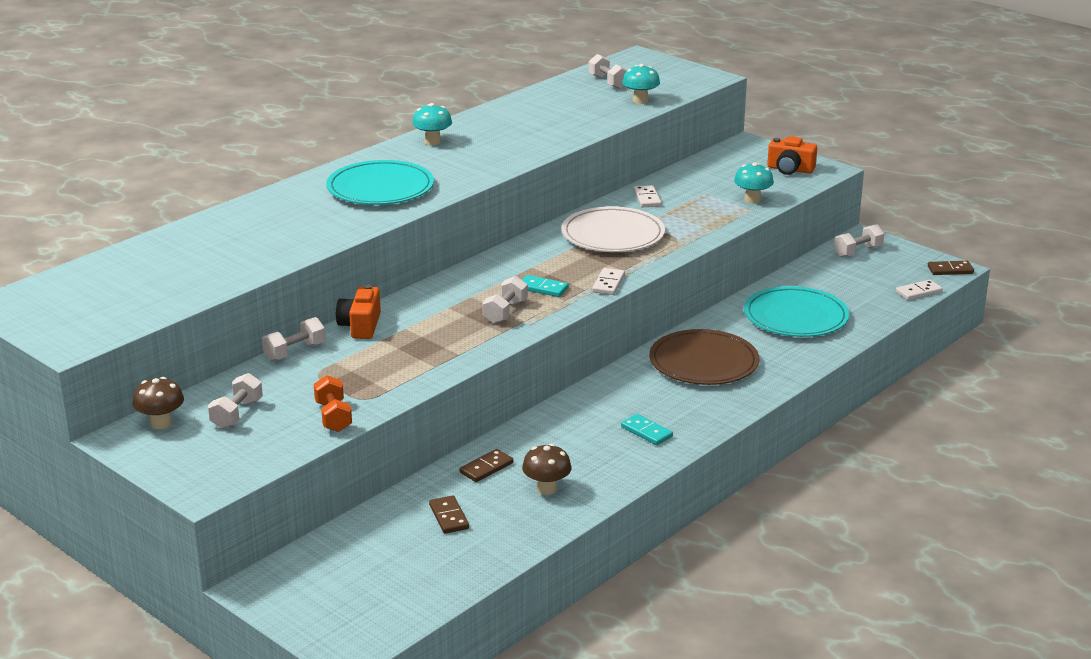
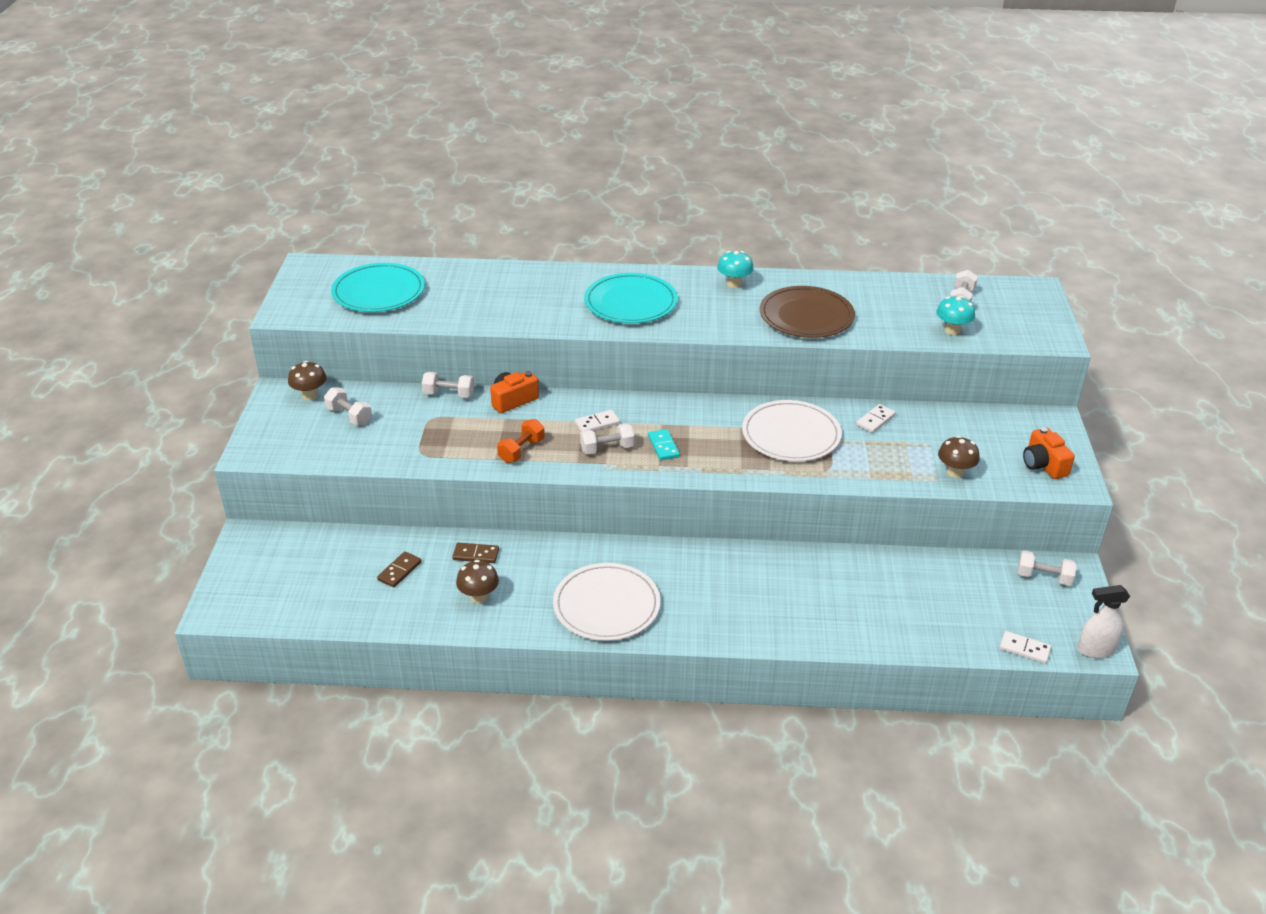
camera: 50 degrees right, 10 degrees up
(237, 414) = (349, 416): white dumbbell -> white dumbbell turned 60 degrees clockwise
(333, 417) = (385, 454): orange dumbbell -> orange dumbbell (521, 450)
(608, 284) = (711, 472): white domino -> white domino (597, 423)
(646, 432) = (606, 605): turquoise domino -> white plate
(703, 362) = (742, 583): brown plate -> brown plate (806, 316)
(752, 200) = (955, 472): turquoise mushroom -> brown mushroom
(795, 317) = (879, 596): turquoise plate -> turquoise plate (378, 292)
(950, 270) = (1095, 650): brown domino -> white spray bottle

